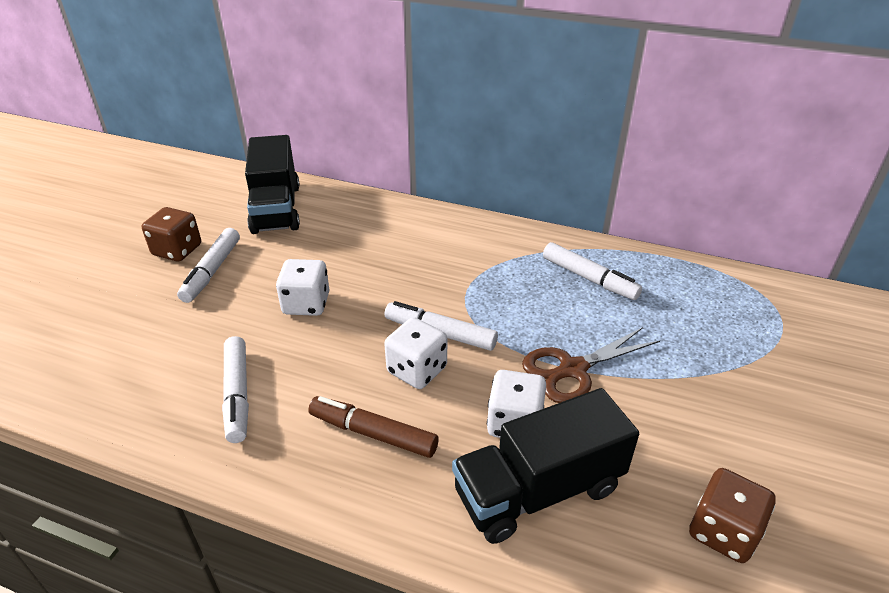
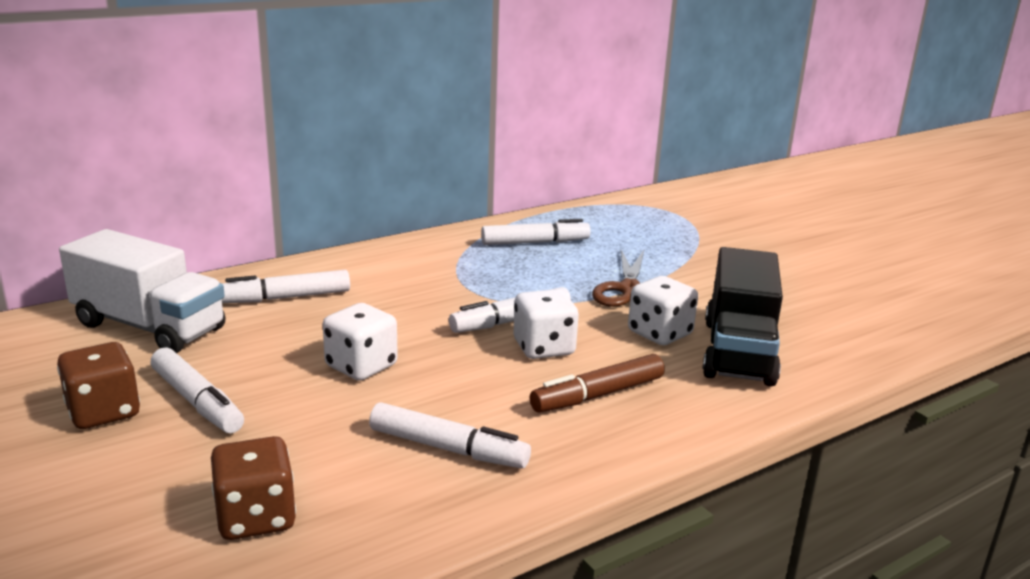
camera: 55 degrees left, 15 degrees down
(276, 209) = (150, 327): black truck -> white truck
(361, 228) = (286, 297): none -> white marker
(723, 531) = (833, 309): brown dice -> brown dice (256, 517)

